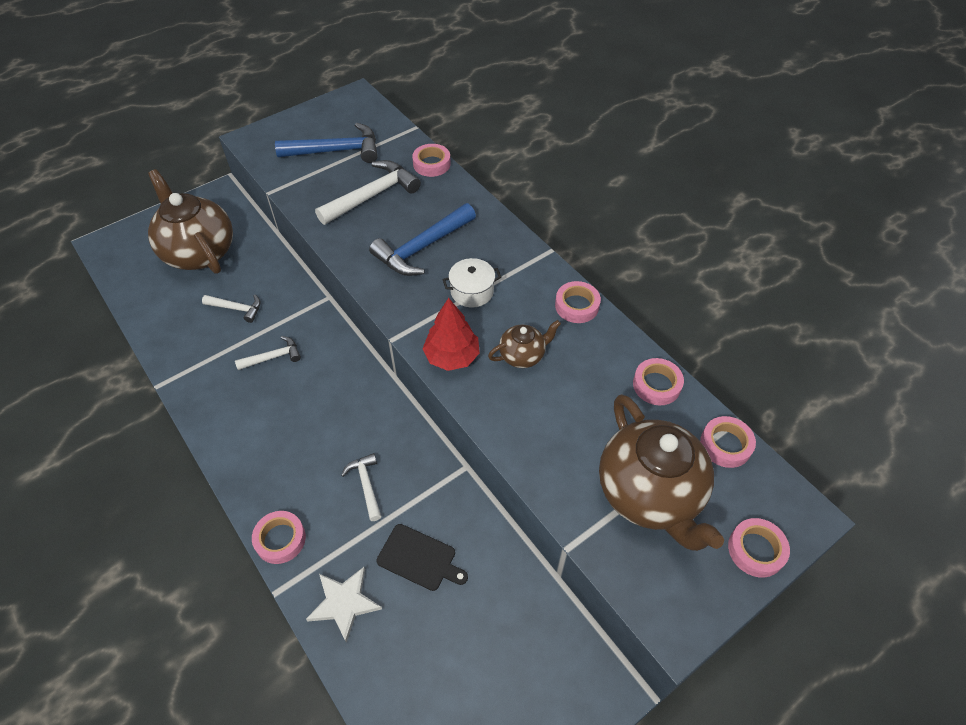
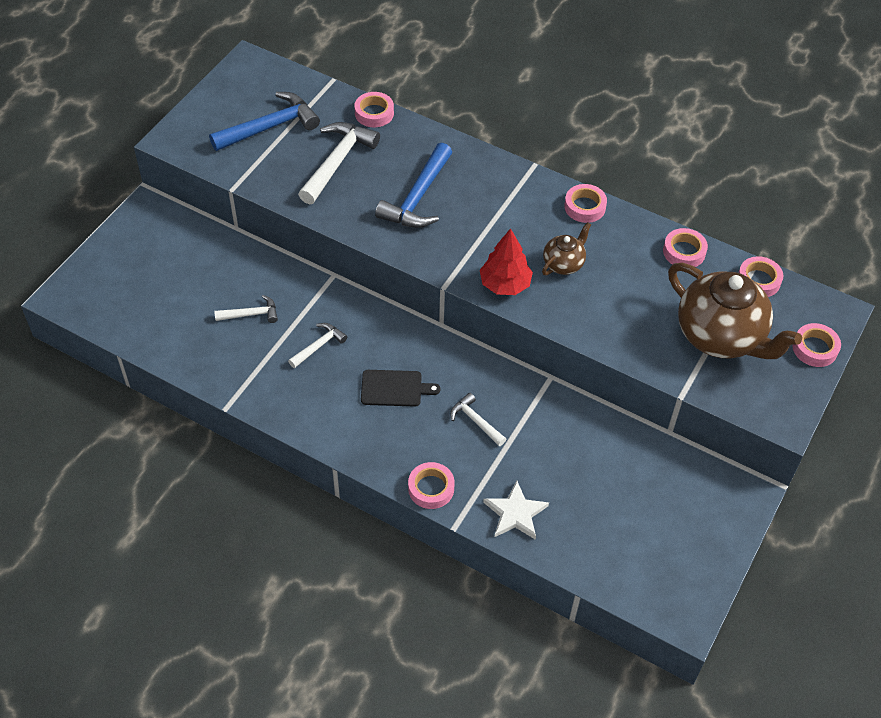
camera: 25 degrees left, 0 degrees up
(199, 252) = (171, 273): brown teapot -> none
(419, 558) = (555, 459): black cutting board -> black cutting board (394, 388)
(472, 291) = (487, 223): white pot -> none

